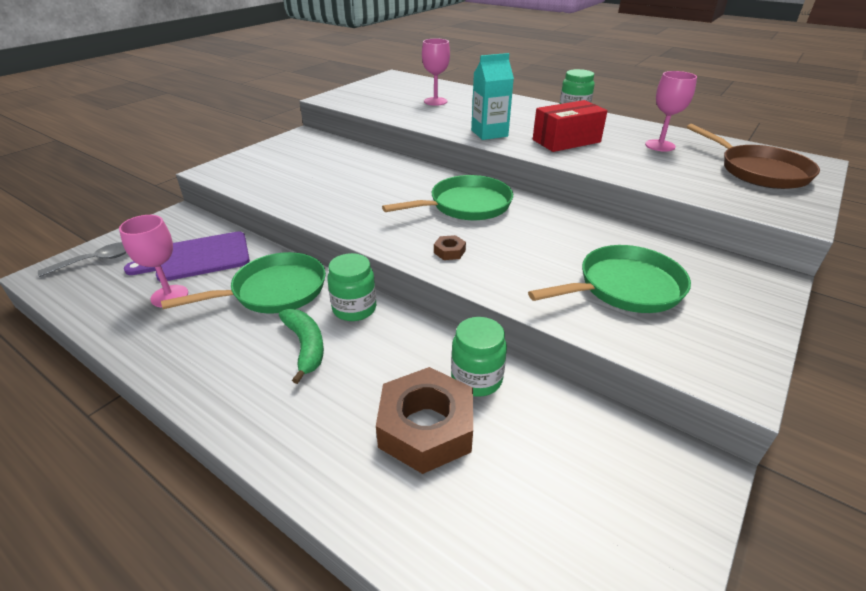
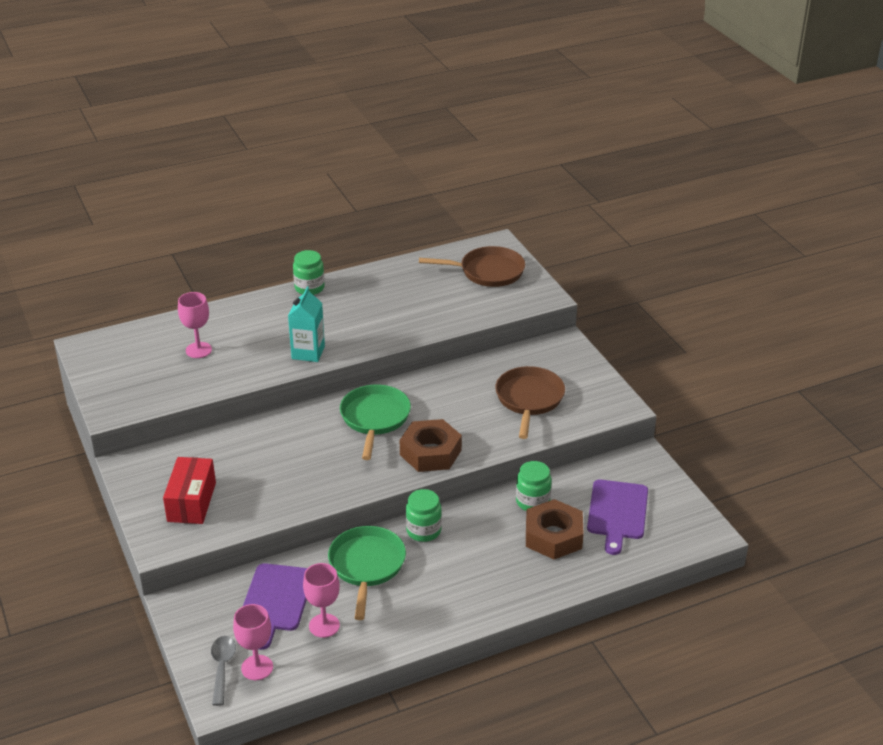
camera: 60 degrees left, 0 degrees up
(305, 347) = (446, 566): green banana -> none
(449, 251) = (430, 452): brown nut -> brown nut, size x2.44
(538, 488) = (617, 513): none -> purple cutting board
(566, 141) = (363, 322): red box -> red box (192, 502)
(624, 287) = (529, 400): green pan -> brown pan
(660, 145) = (414, 286): pink goblet -> pink goblet (257, 667)

